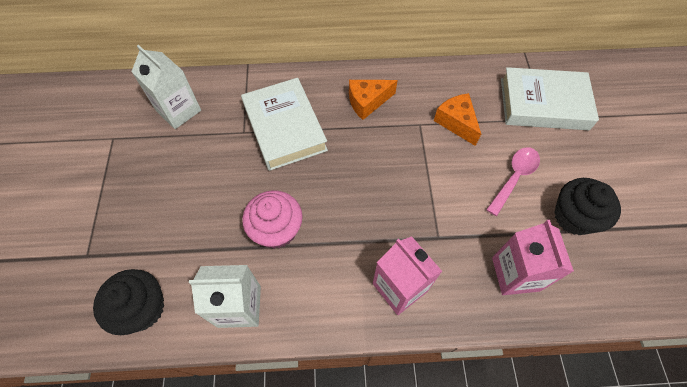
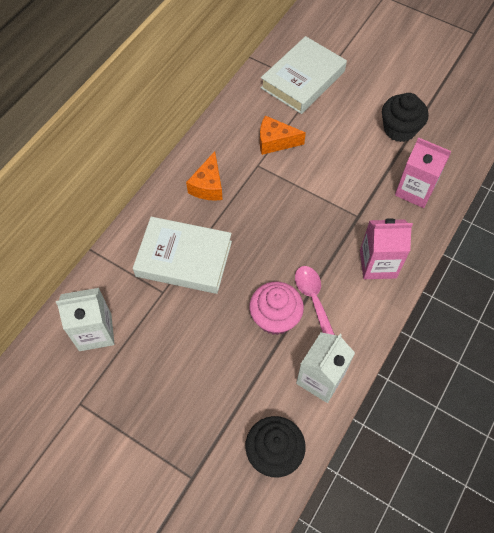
camera: 55 degrees left, 0 degrees up
(514, 177) = (346, 140): pink spoon -> pink spoon (313, 300)

